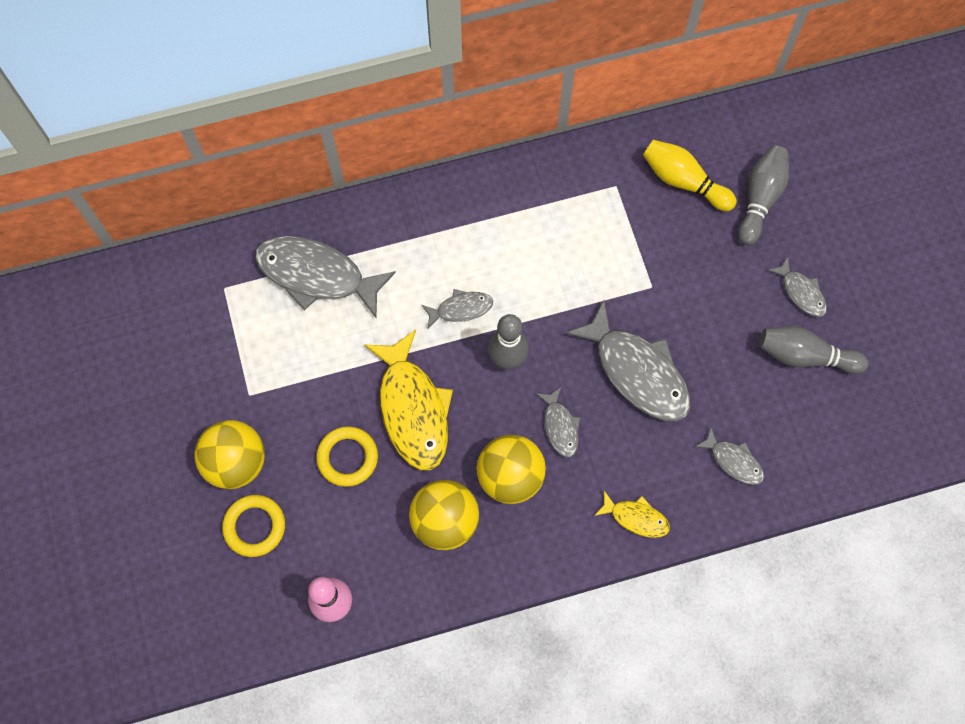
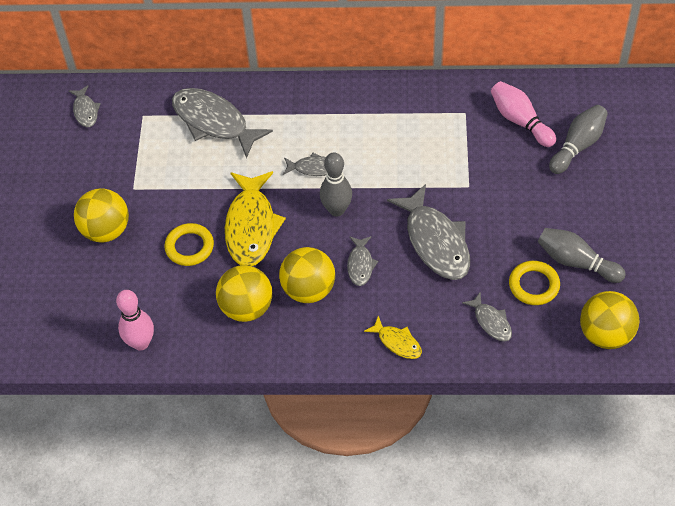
camera: 20 degrees right, 15 degrees down
(254, 526) = (102, 276): yellow ring -> yellow ring (534, 285)
(684, 181) = (520, 121): yellow bowling pin -> pink bowling pin
(801, 292) = (589, 217): grey fish -> grey fish (85, 111)
(864, 442) = (605, 334): none -> yellow ball

